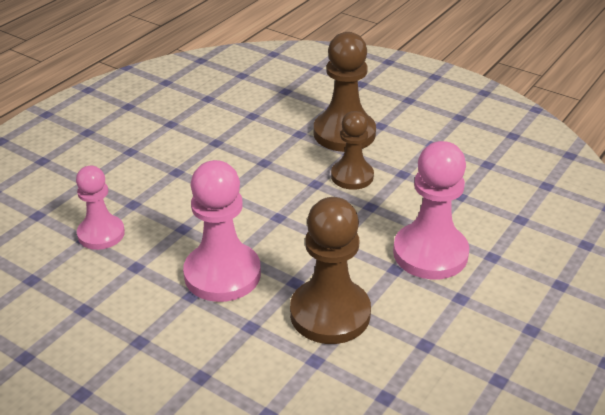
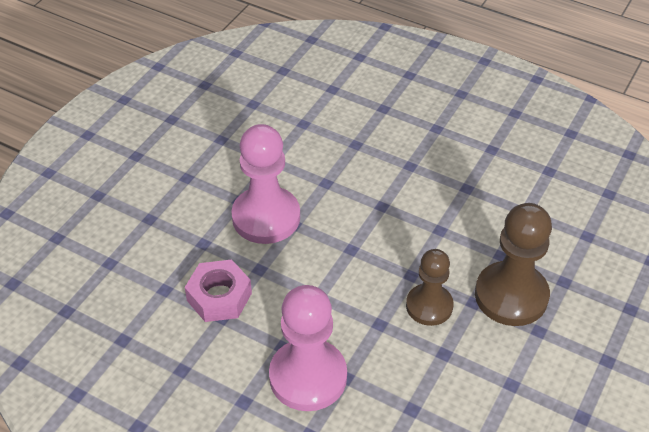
camera: 85 degrees right, 10 degrees up
(101, 234) = (311, 132): pink pawn -> none
(330, 313) = (219, 297): brown pawn -> pink nut

